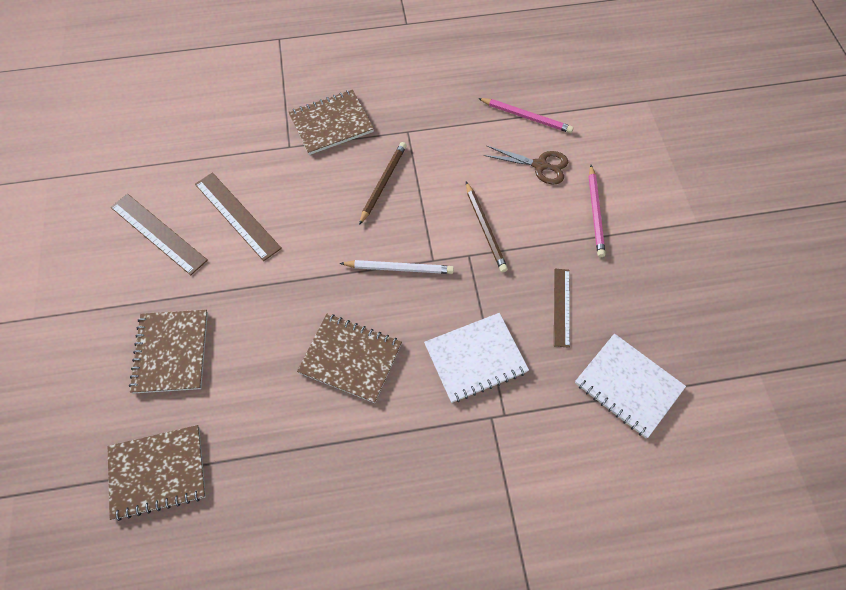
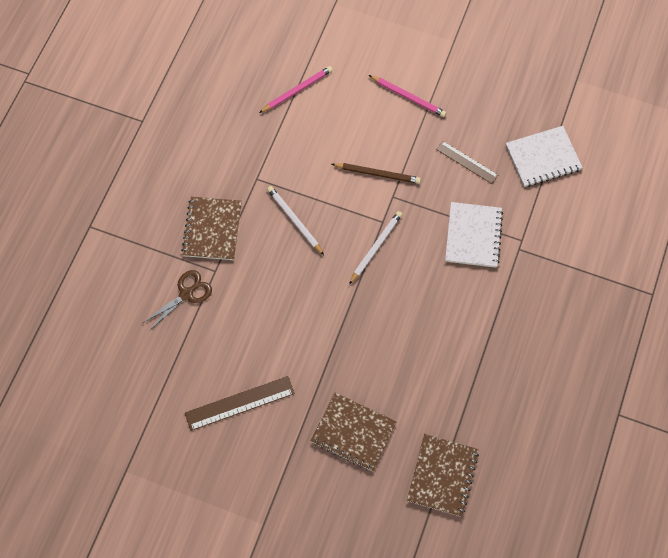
camera: 60 degrees left, 5 degrees up
(237, 215) = (259, 338): brown ruler -> none
(350, 358) = (428, 314): brown notebook -> none
(383, 183) = (294, 221): brown pencil -> white pencil
(540, 165) = (346, 107): brown scissors -> brown scissors (186, 294)

